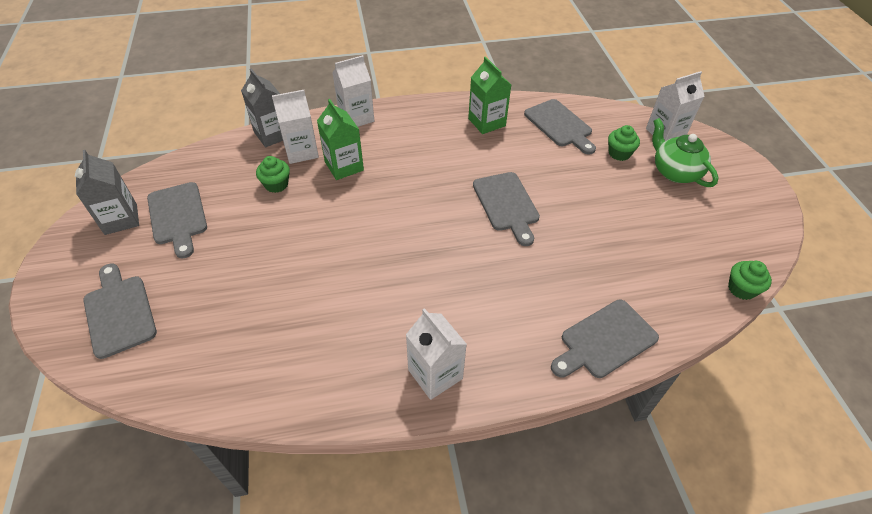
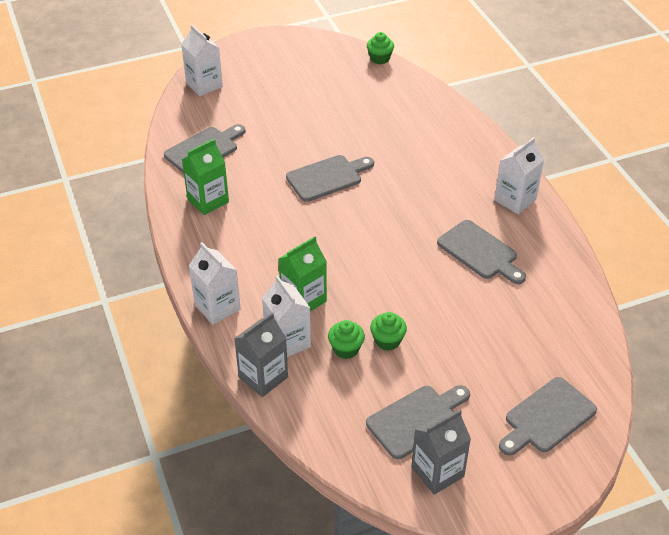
camera: 100 degrees left, 5 degrees down
(605, 341) = (451, 120): grey cutting board -> grey cutting board (480, 252)
(619, 153) = (240, 112): green cupcake -> green cupcake (387, 340)
(675, 172) = (258, 82): green teapot -> none

